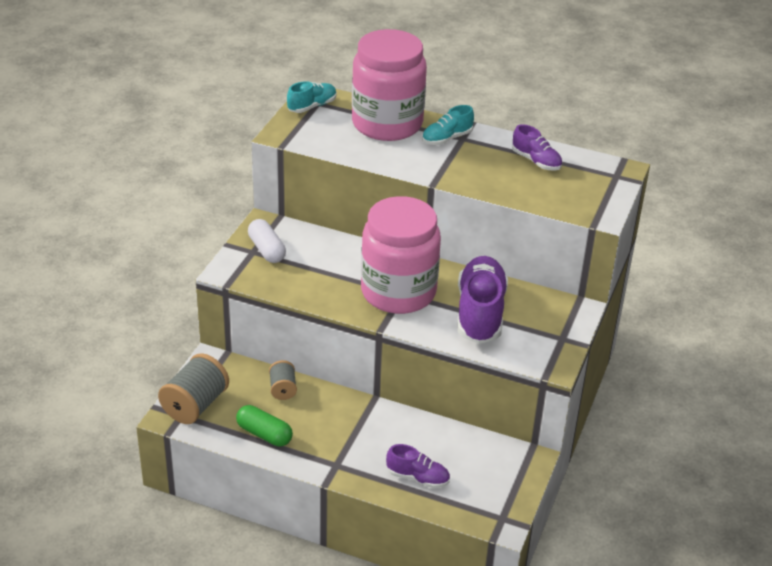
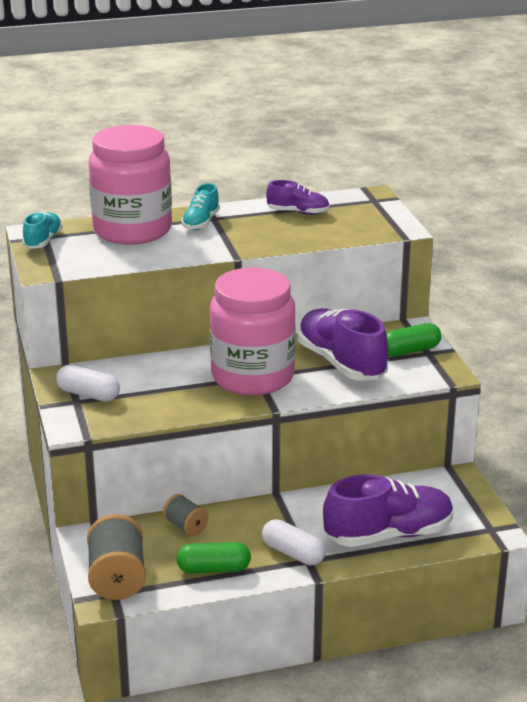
camera: 35 degrees left, 10 degrees down
(332, 453) = (293, 553): none -> white capsule
(418, 477) = (388, 535): purple shoe -> purple shoe, size x1.89
(549, 329) = (410, 351): none -> green capsule

